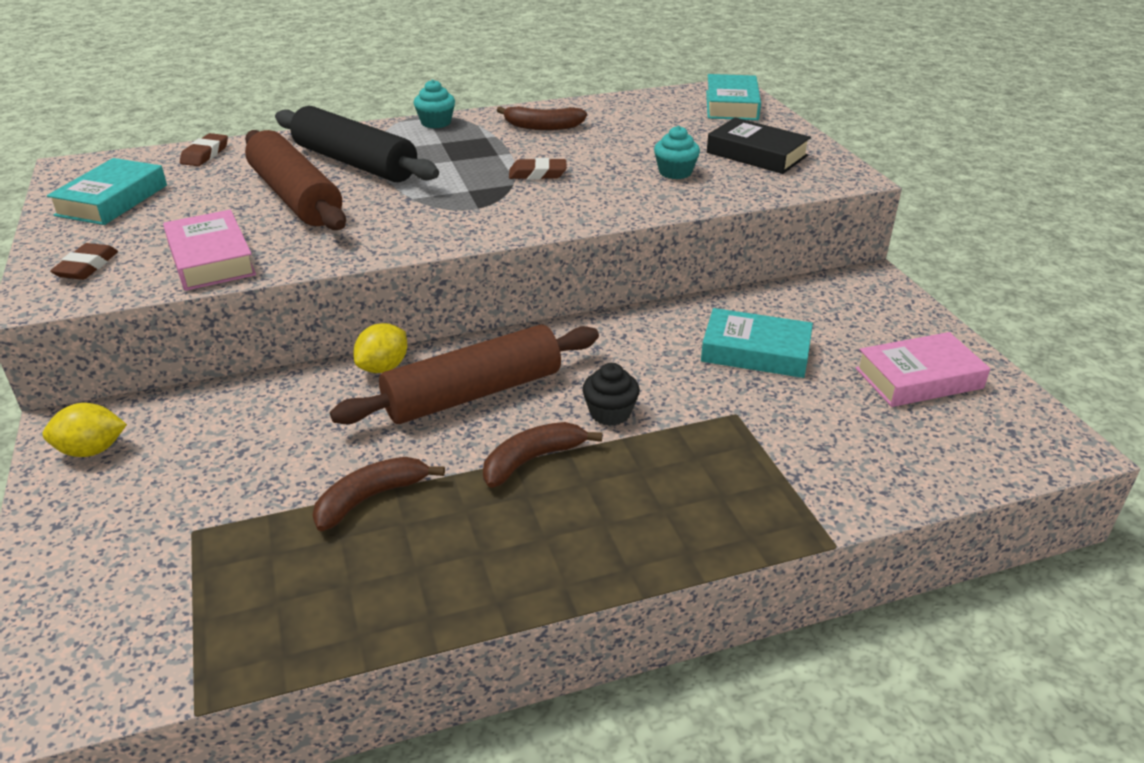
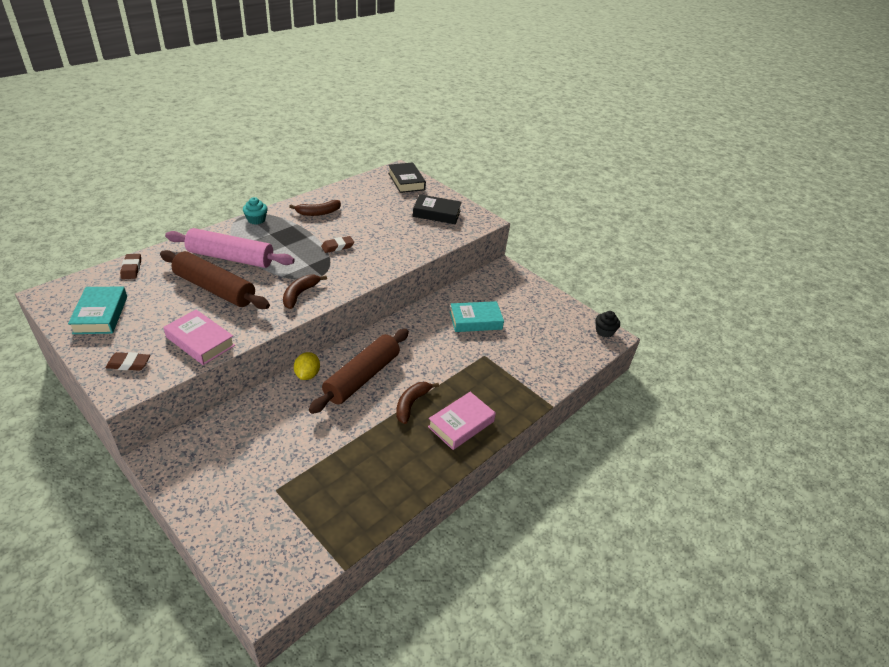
camera: 30 degrees left, 5 degrees up
(87, 267) = (129, 364): brown eraser -> brown eraser turned 75 degrees counterclockwise
(92, 450) = (185, 466): yellow lemon -> none
(355, 163) = (231, 258): black rolling pin -> pink rolling pin
(370, 498) = (350, 446): brown banana -> brown banana (300, 294)
(610, 413) = (431, 370): black cupcake -> black cupcake (604, 331)
(675, 172) = (405, 232): turquoise cupcake -> none
(731, 105) = (406, 181): turquoise book -> black book
(918, 378) = (547, 317): pink book -> pink book (461, 424)

